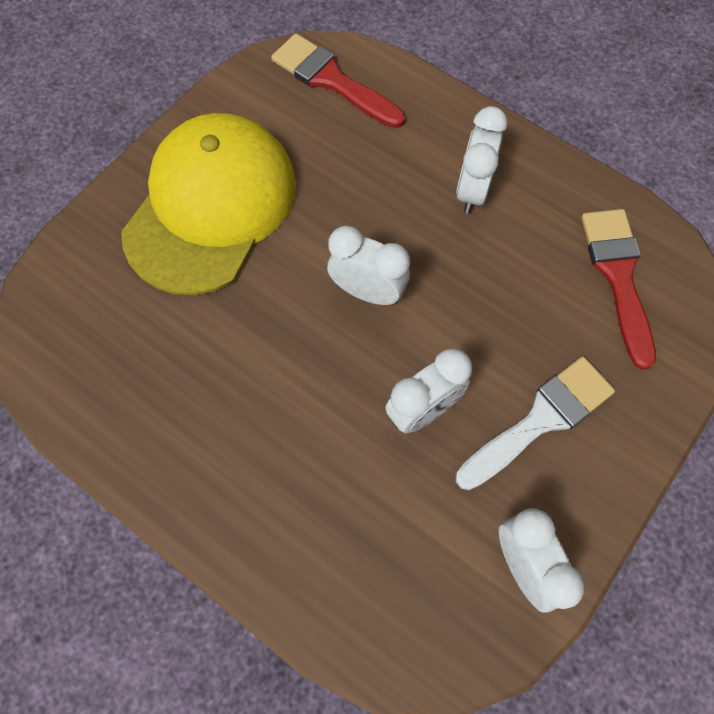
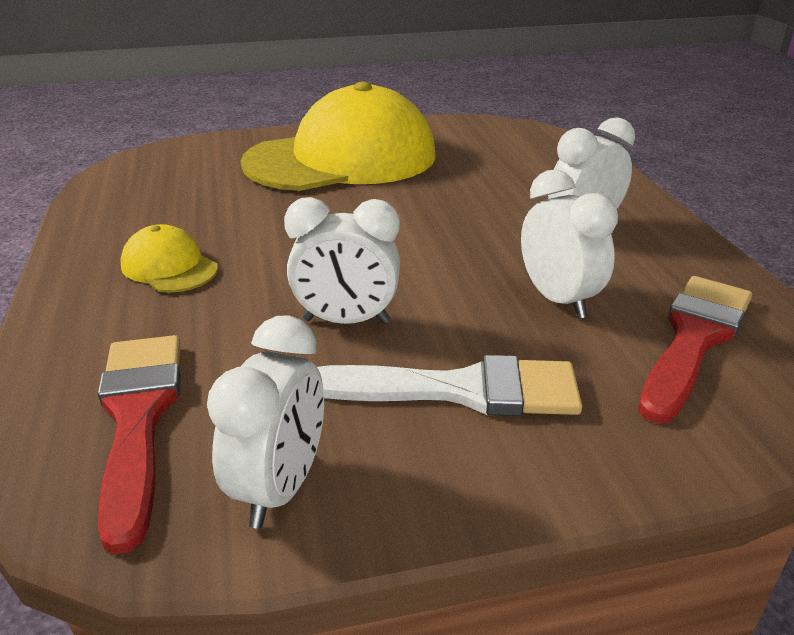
camera: 40 degrees right, 35 degrees down
(246, 447) = (169, 267): none -> yellow cap
(332, 80) = (525, 142): red brush -> red brush (138, 419)
(367, 291) = (400, 238): white clock -> white clock (558, 300)

